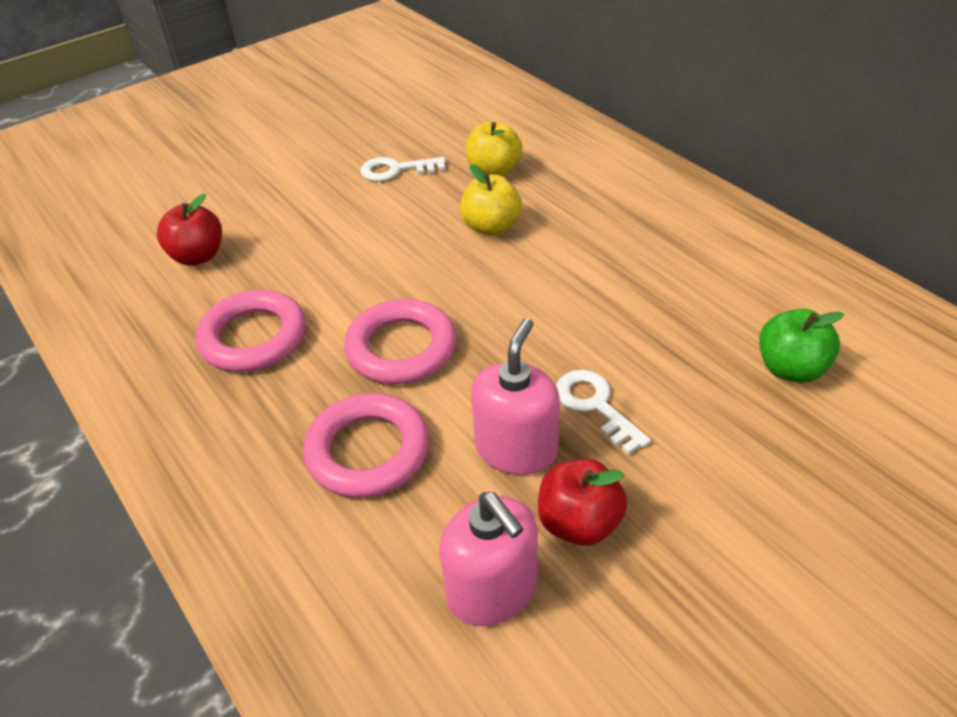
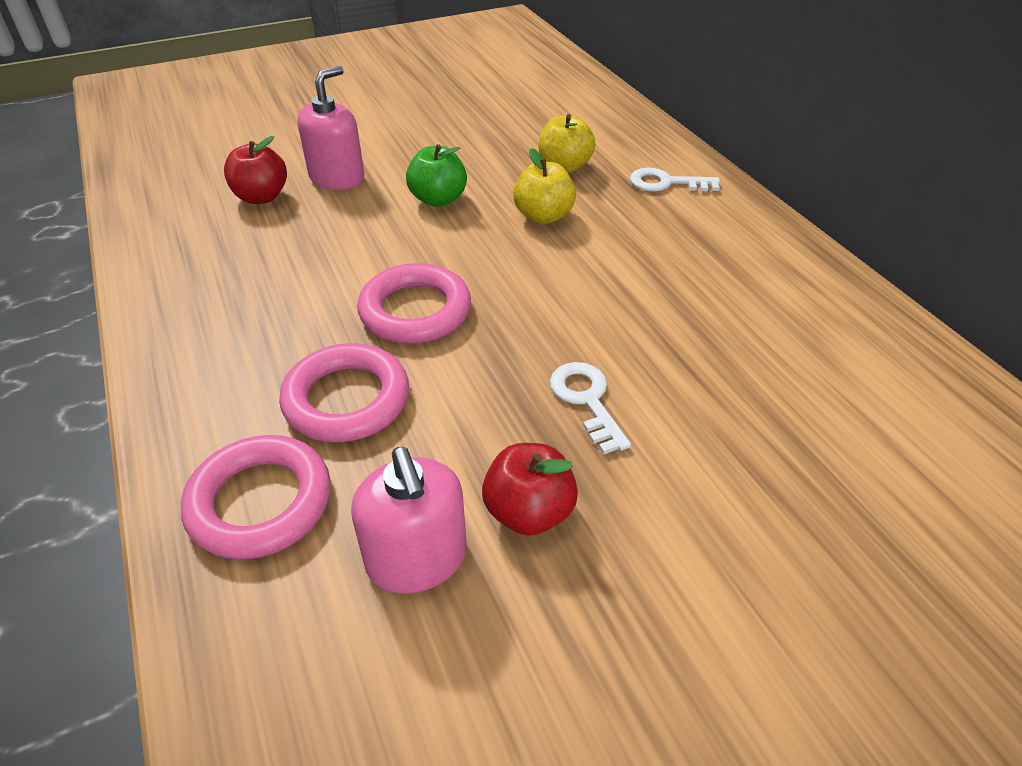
camera: 10 degrees right, 0 degrees up
(253, 337) = (282, 276): pink ring -> pink ring (260, 502)
(396, 170) = (472, 151): white key -> white key (666, 183)
(516, 448) = (491, 426): pink soap dispenser -> pink soap dispenser (337, 178)
(791, 369) = (806, 403): green apple -> green apple (438, 199)

